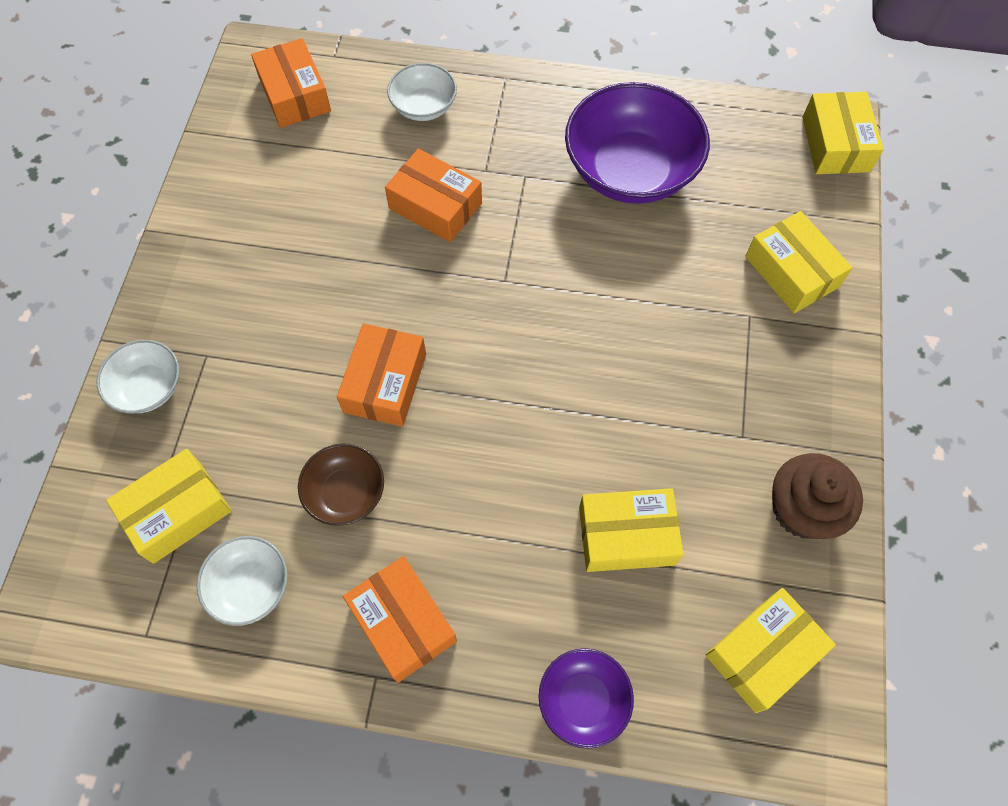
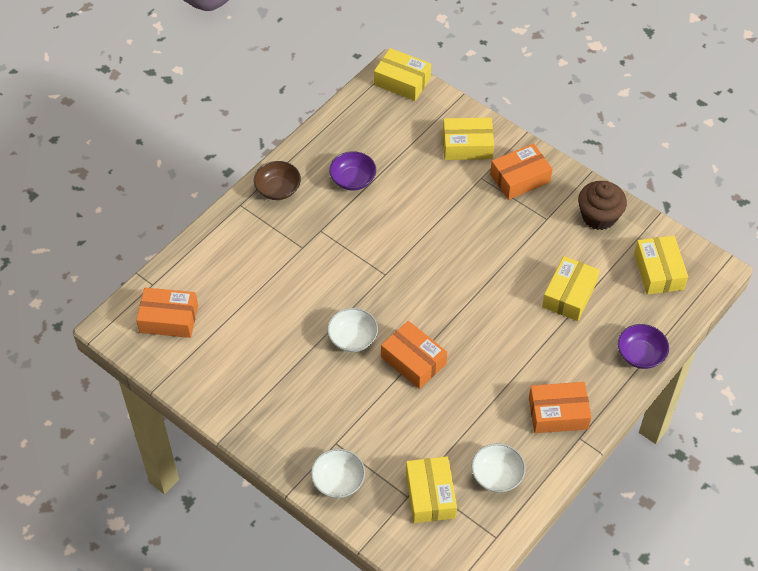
camera: 60 degrees left, 10 degrees down
(345, 493) = (469, 408): brown bowl -> brown bowl (278, 189)
(424, 106) = (231, 255): white bowl -> white bowl (352, 338)
(435, 206) = (310, 283): orange box -> orange box (520, 178)
(630, 170) = (353, 179): purple bowl -> purple bowl, size x0.51

